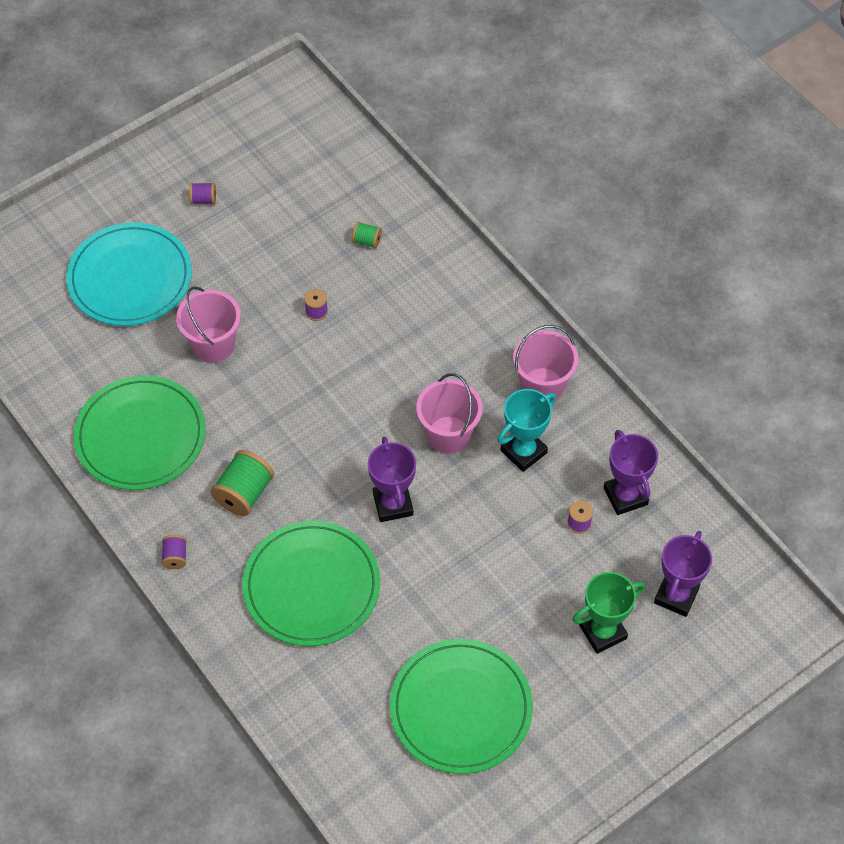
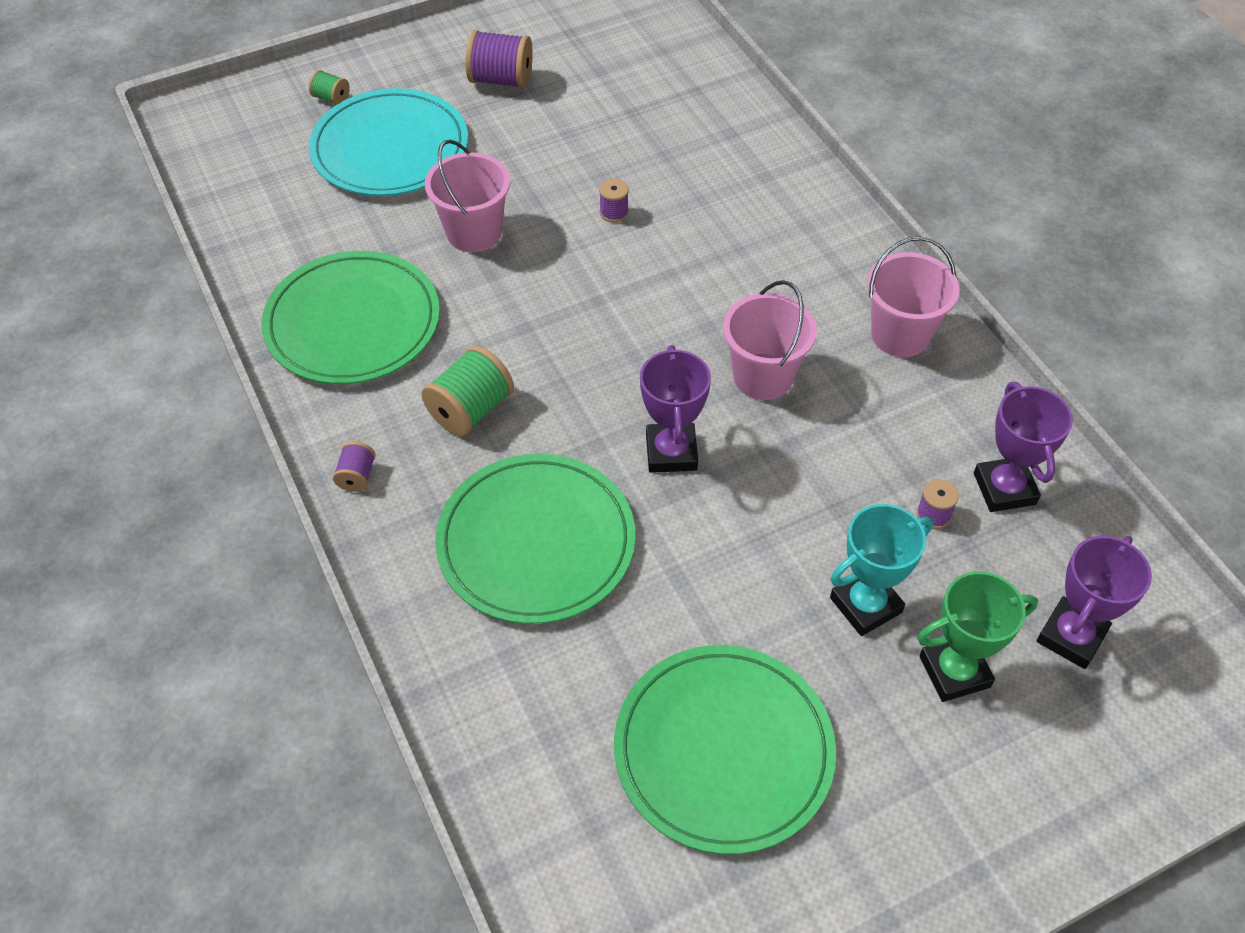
camera: 10 degrees right, 5 degrees down
(203, 200) = (501, 80): purple spool -> purple spool, size x1.88
(367, 241) = (693, 145): green spool -> green spool (331, 98)
(523, 451) = (864, 411): turquoise trophy -> turquoise trophy (866, 605)

